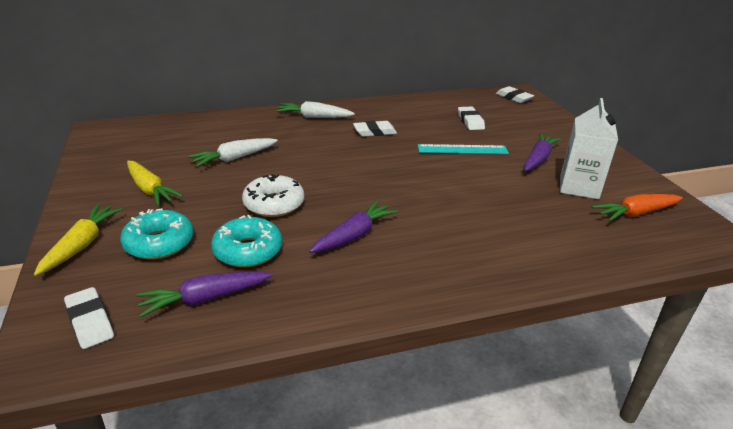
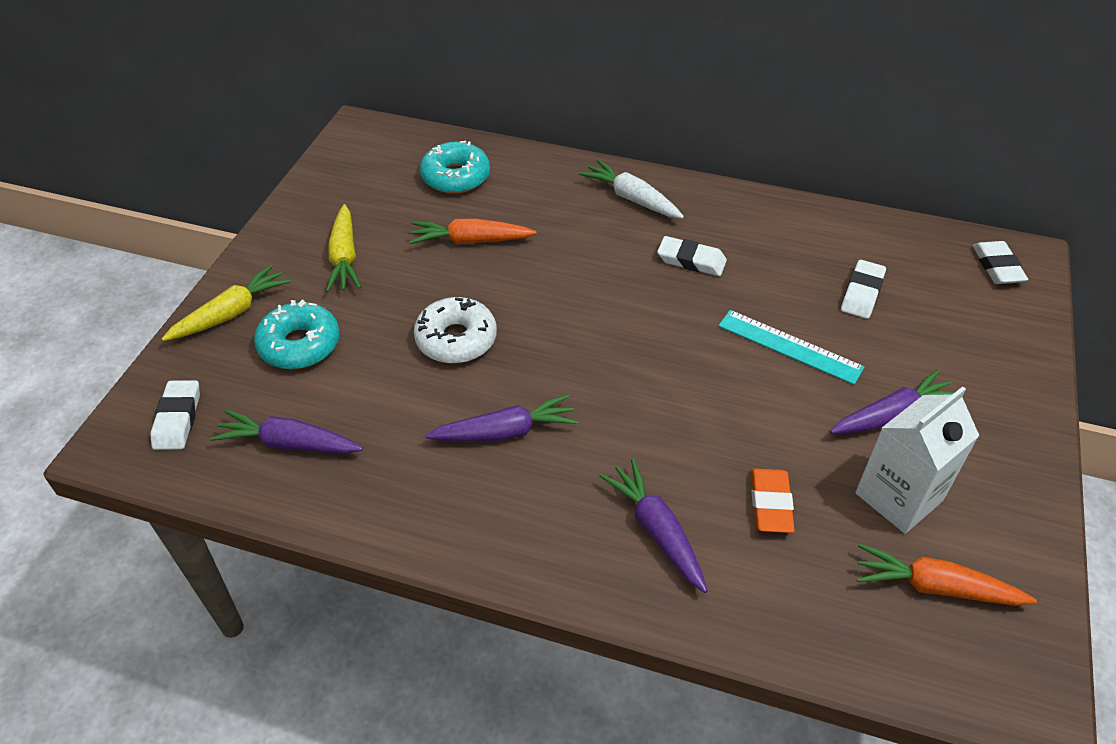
camera: 35 degrees right, 15 degrees up
(234, 158) = (470, 241): white carrot -> orange carrot
(248, 250) = (375, 398): turquoise donut -> turquoise donut (455, 177)
(490, 245) = (656, 530): none -> purple carrot
(529, 211) = (770, 504): none -> orange eraser

